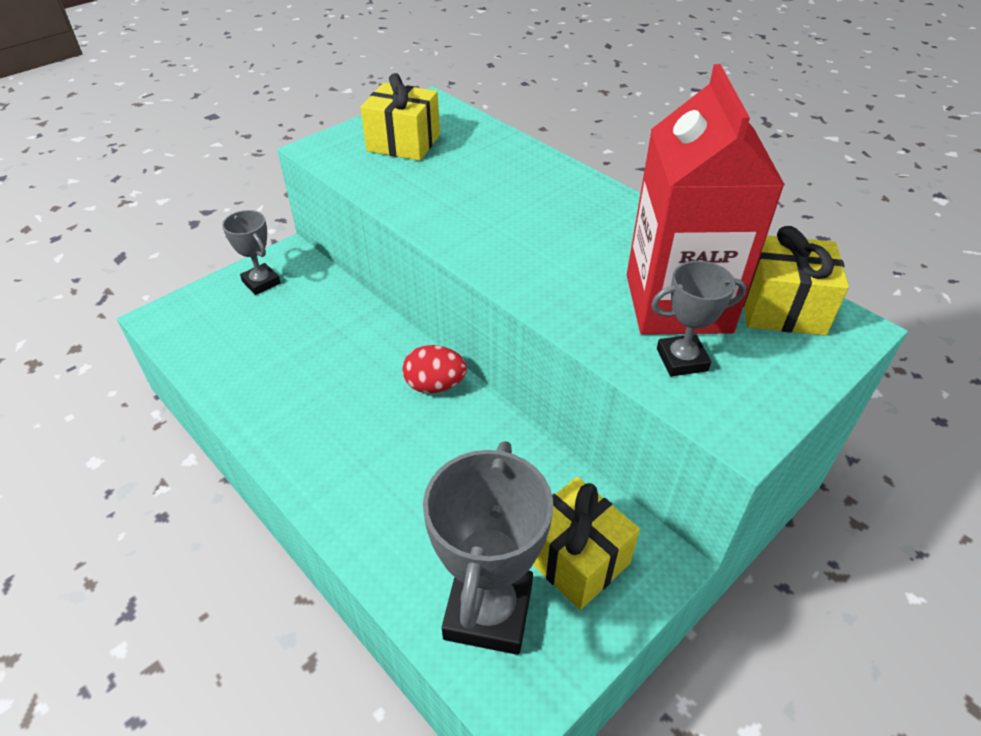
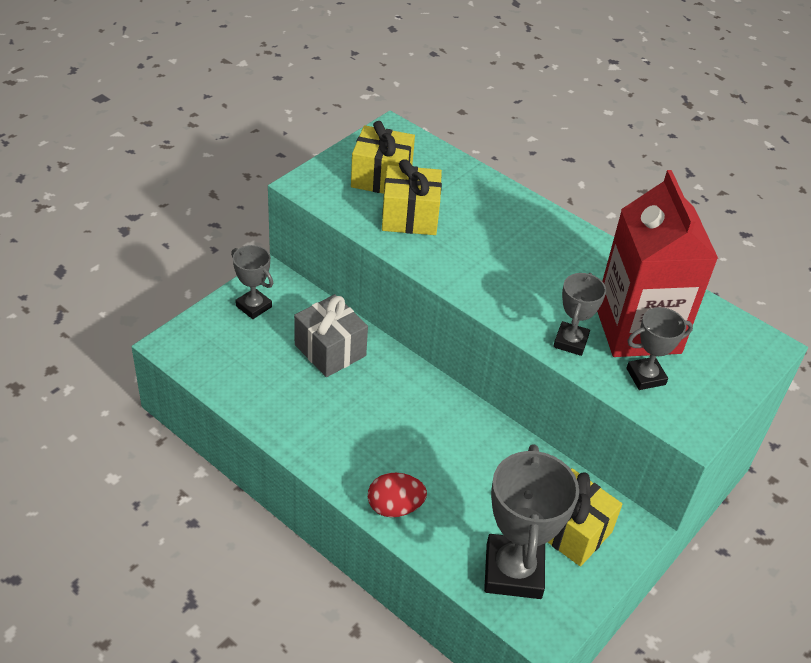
camera: 10 degrees left, 0 degrees up
(330, 329) = (330, 350): none -> grey gift
(435, 385) = (434, 398): red egg -> red egg (395, 507)
(588, 315) = (570, 342): none -> grey trophy
(782, 308) = (716, 331): yellow gift -> yellow gift (410, 217)

